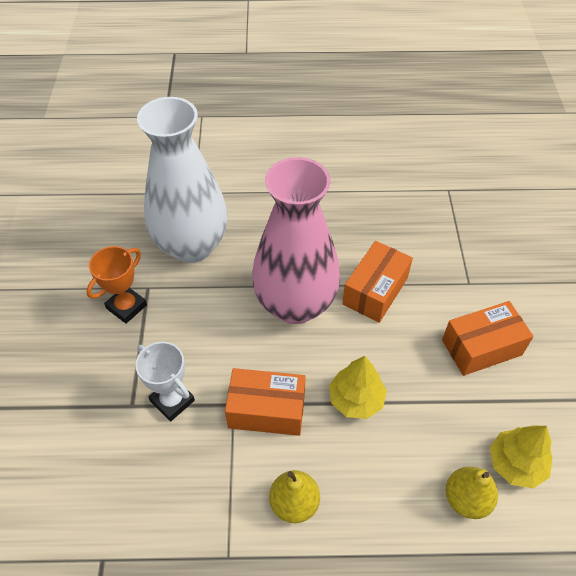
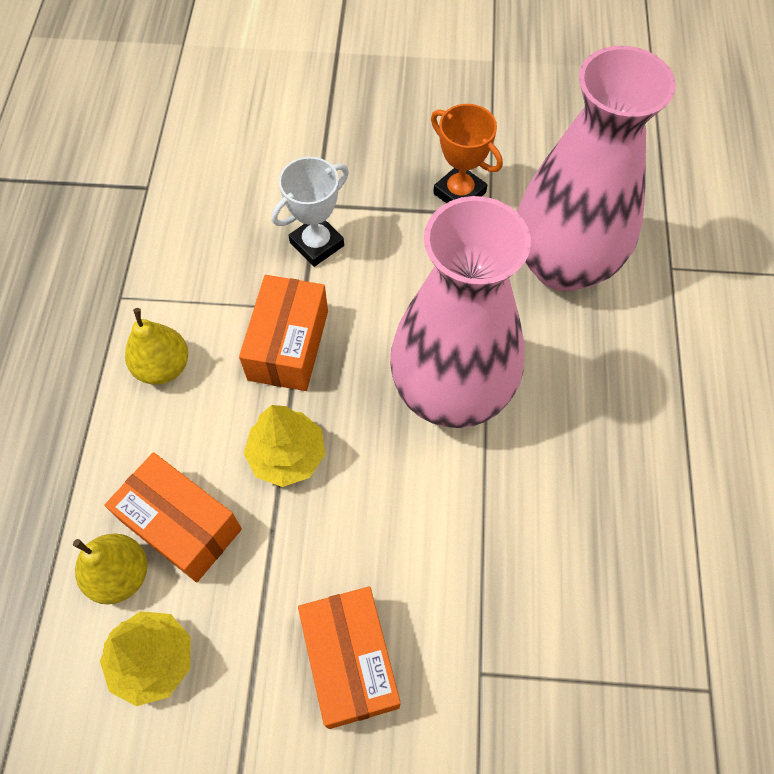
camera: 95 degrees right, 10 degrees up
(192, 246) = (563, 264): white vase -> pink vase
(375, 291) = (470, 510): orange box -> orange box (181, 525)

